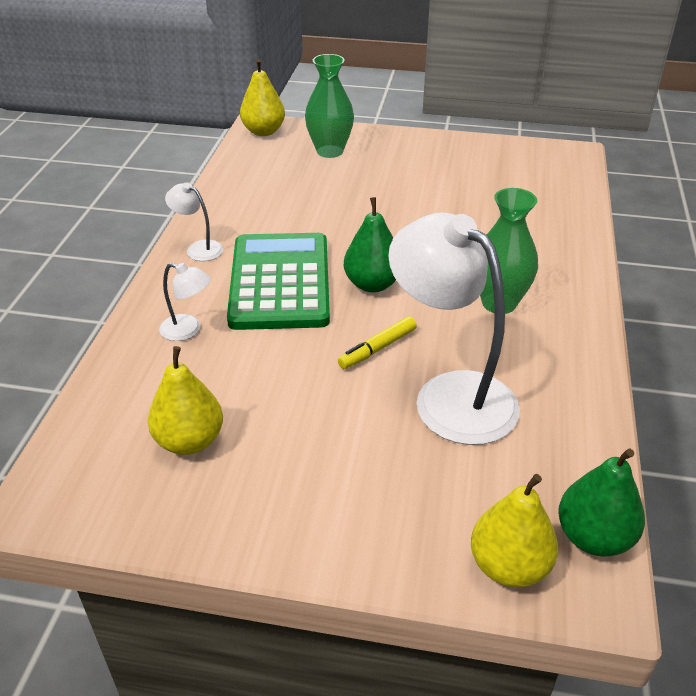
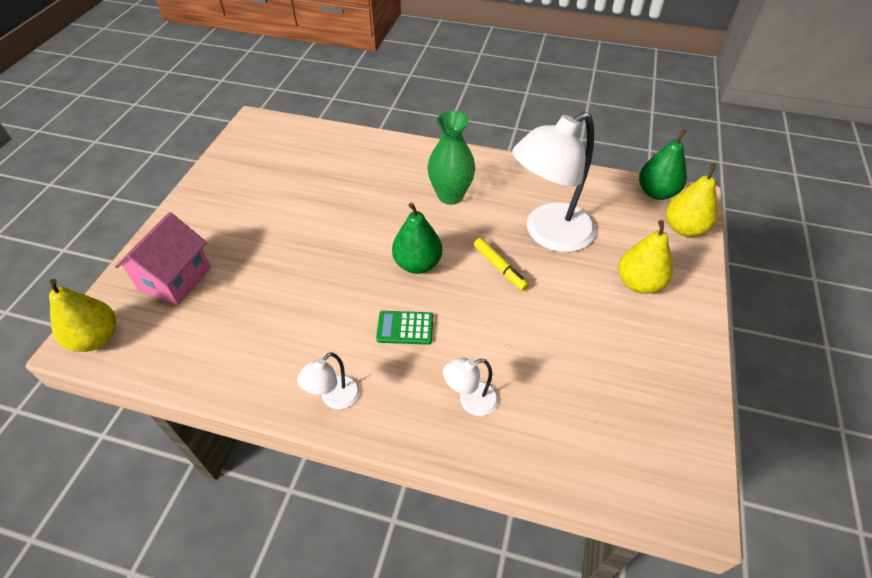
camera: 85 degrees left, 10 degrees up
(188, 330) = (470, 401): white lamp -> white lamp turned 135 degrees counterclockwise
(190, 441) = (609, 392): yellow pear -> yellow pear (638, 283)
(280, 282) = (405, 328): green calculator -> green calculator, size x0.41
(330, 151) = (175, 279): green vase -> pink house

